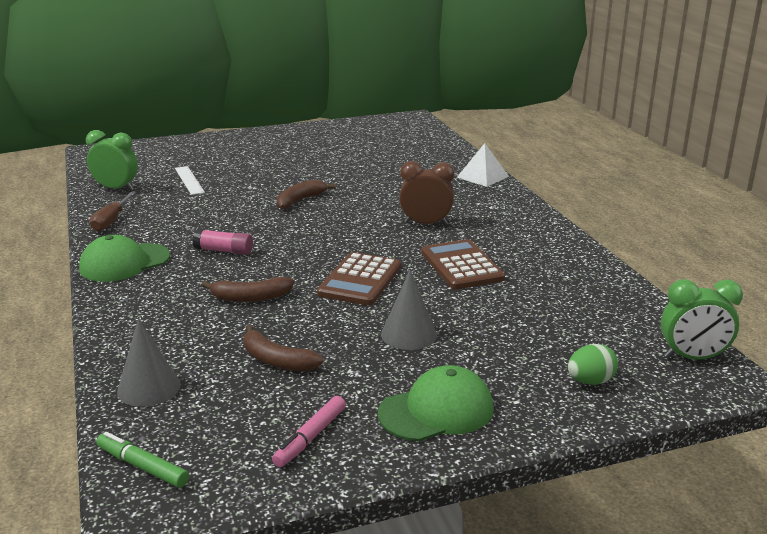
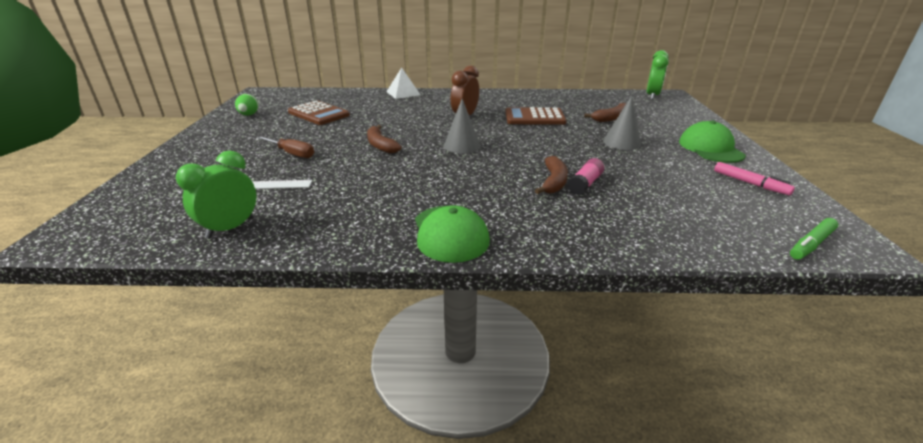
camera: 70 degrees left, 5 degrees up
(111, 221) = (329, 236): brown screwdriver -> brown screwdriver (292, 154)
(149, 388) = (698, 235): grey cone -> grey cone (462, 145)
(224, 251) = (458, 184): pink glue stick -> pink glue stick (585, 184)
(276, 360) = (654, 183): brown banana -> brown banana (611, 118)
(360, 280) = (541, 144): brown calculator -> brown calculator (319, 114)
(590, 381) = (675, 115): green egg -> green egg (249, 115)

